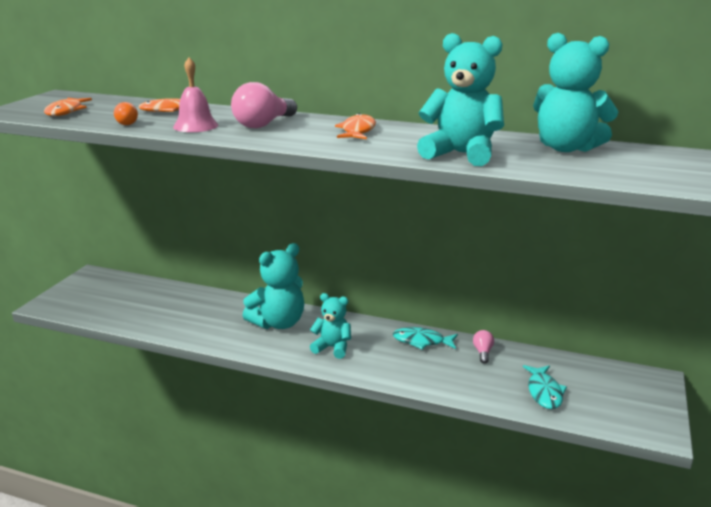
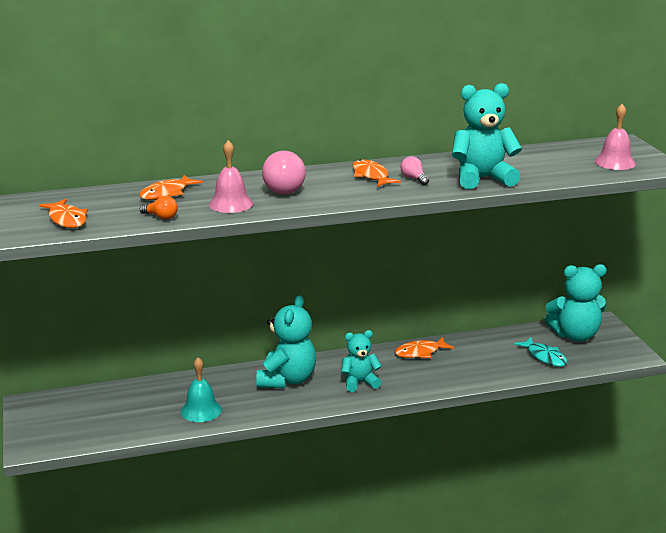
camera: 35 degrees left, 0 degrees up
(183, 323) = (201, 410): none -> turquoise bell
(422, 341) = (420, 352): turquoise fish -> orange fish
(483, 352) = (473, 344): pink light bulb -> pink light bulb (414, 179)
(566, 148) = (536, 156): turquoise teddy bear -> turquoise teddy bear (575, 335)
(656, 171) = (615, 162): none -> pink bell

